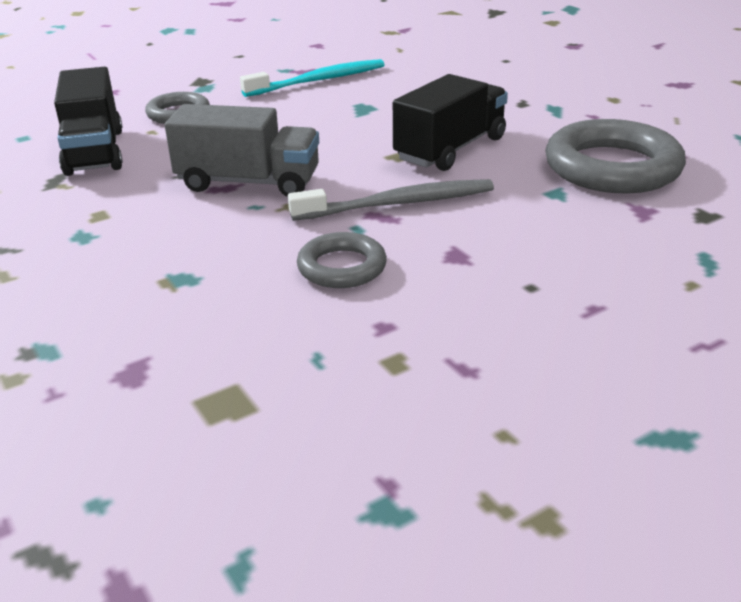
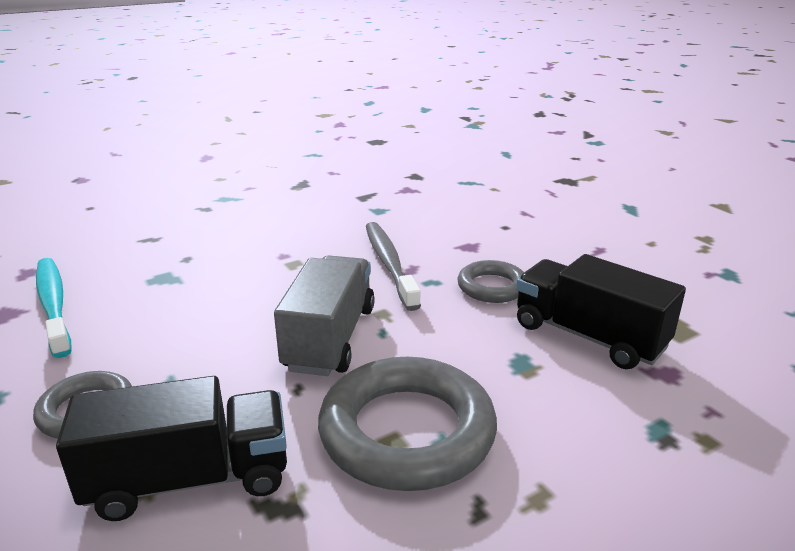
camera: 90 degrees left, 5 degrees down
(450, 149) = (290, 240): black truck -> black truck (588, 336)
(612, 167) = (344, 190): grey ring -> grey ring (407, 431)

